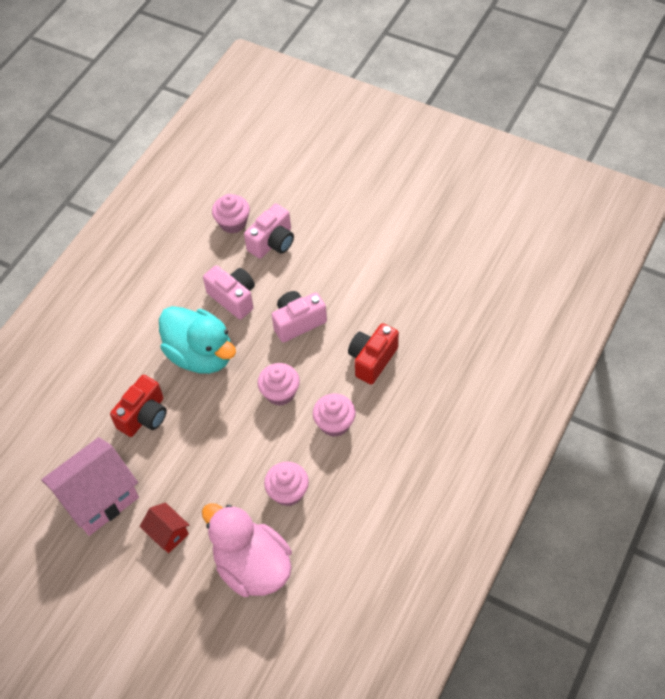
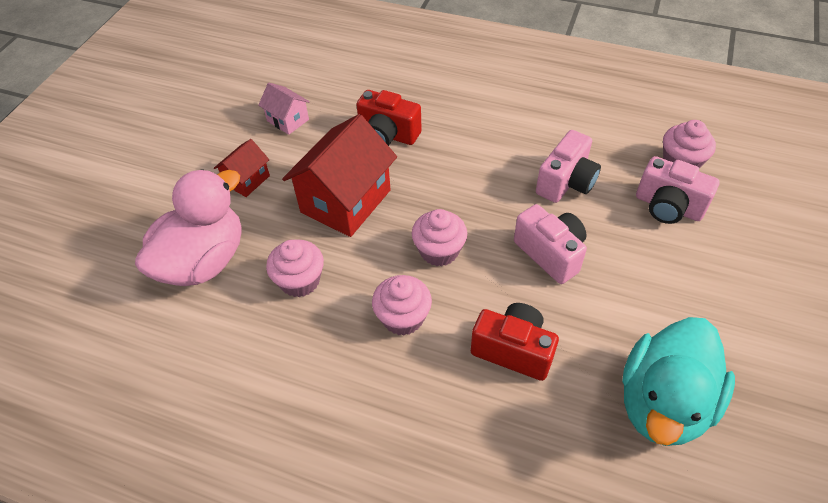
camera: 80 degrees right, 5 degrees down
(99, 498) = (288, 120): pink house -> pink house, size x0.51
(201, 355) = (476, 167): turquoise duck -> turquoise duck (663, 403)
(213, 454) = (346, 201): none -> red house

